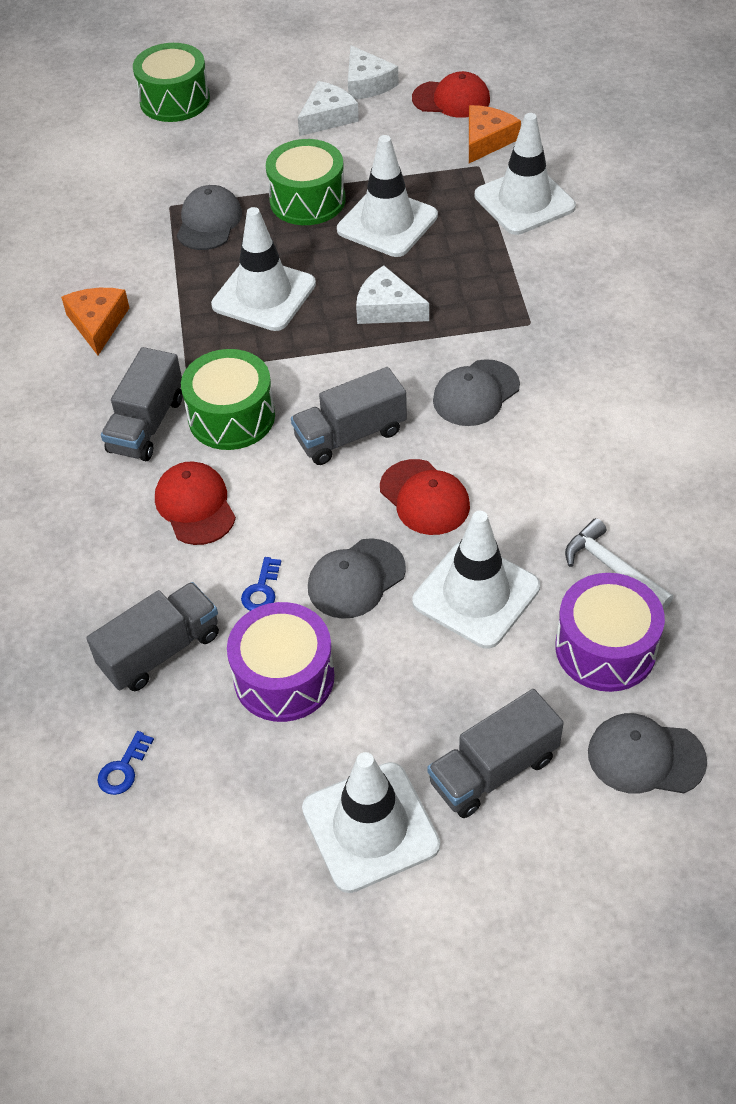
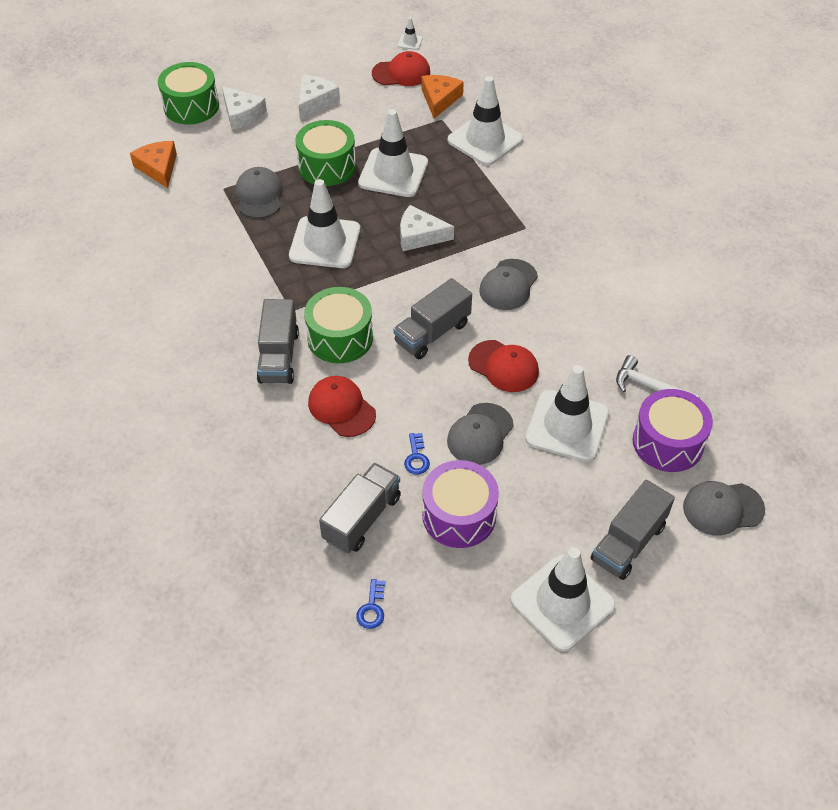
camera: 20 degrees left, 0 degrees up
(97, 323) = (207, 288): orange cheese -> orange cheese (158, 168)
(367, 84) = (334, 71): white cheese -> white cheese (242, 114)
(479, 62) = (410, 42): none -> white traffic cone

